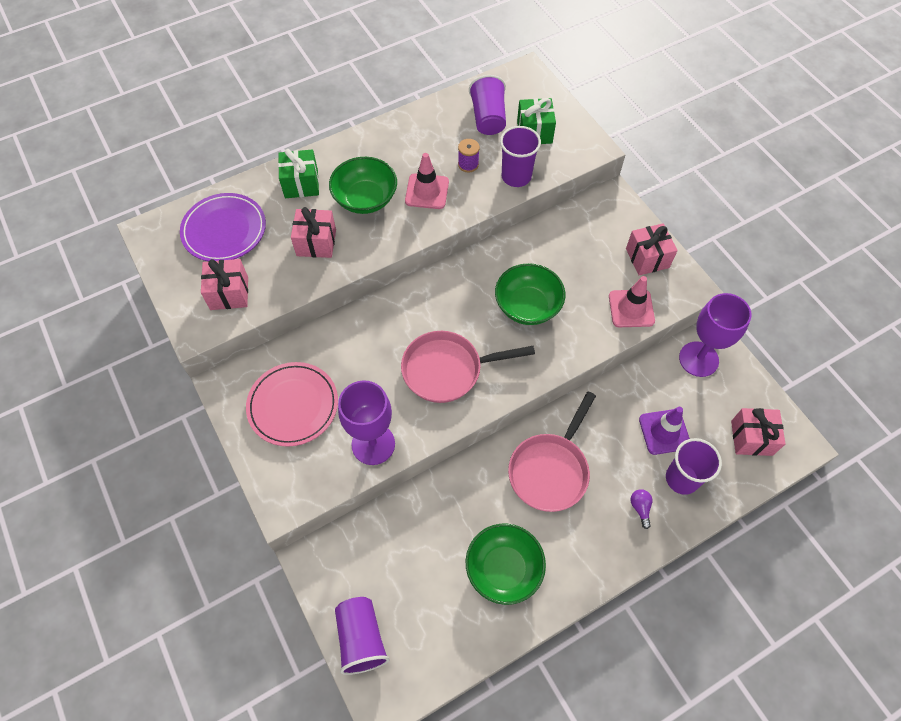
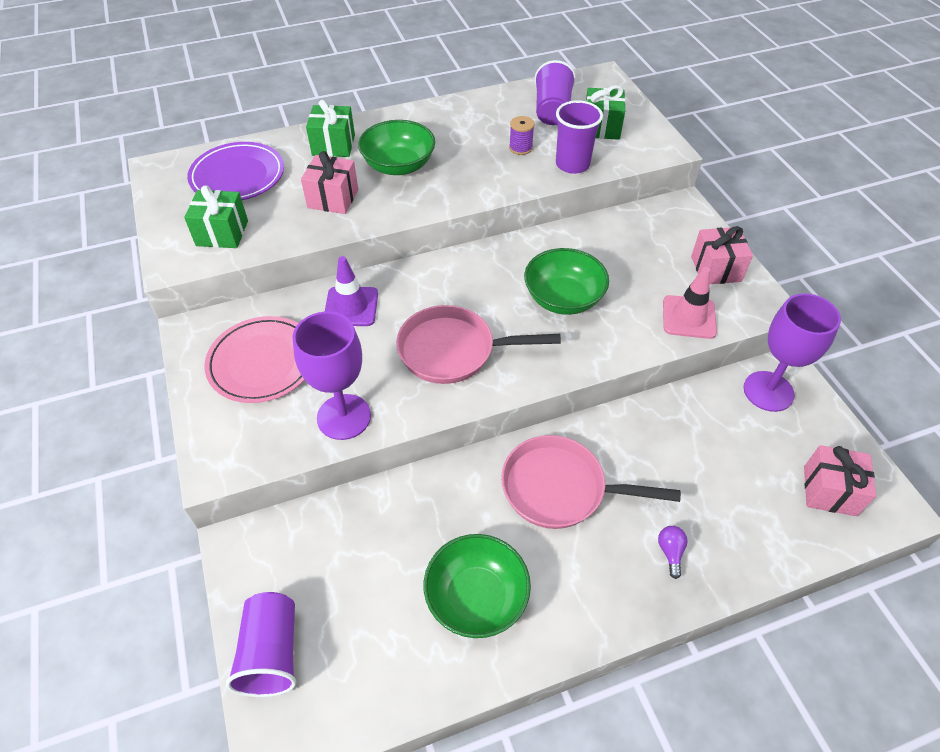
camera: 10 degrees right, 10 degrees down
(229, 293) = (222, 233): pink gift -> green gift
(427, 191) = (468, 167): pink traffic cone -> none
(550, 470) = (560, 488): pink pan -> pink pan turned 60 degrees clockwise
(664, 432) = (714, 466): purple traffic cone -> purple traffic cone (351, 307)
(682, 478) = (731, 525): purple cup -> none

